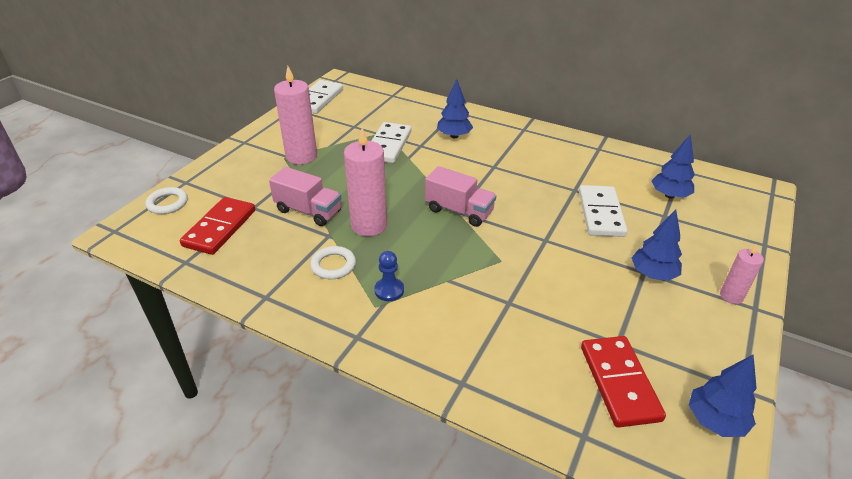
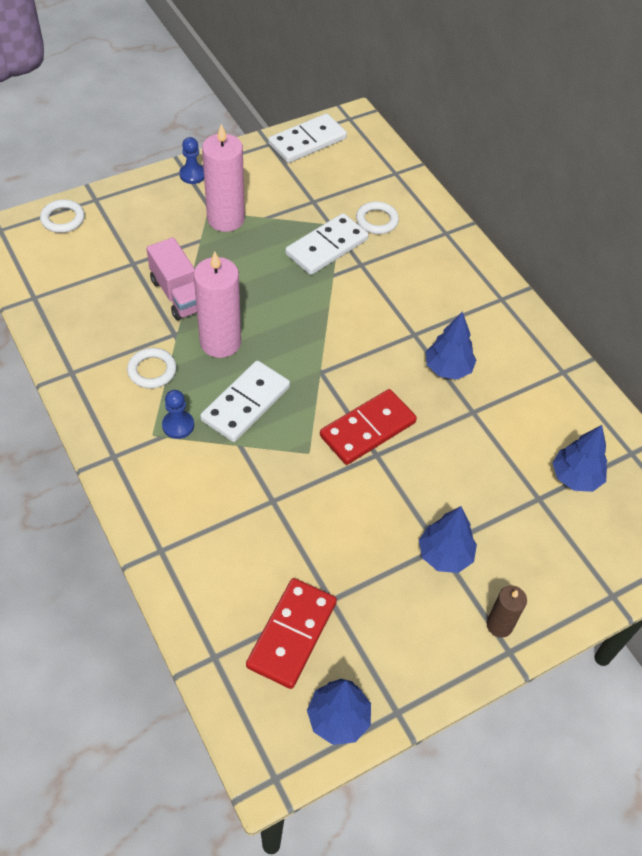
camera: 30 degrees right, 15 degrees up
(219, 228) = (87, 273): red domino -> red domino (367, 429)
(252, 142) = (192, 175): none -> blue pawn
(406, 121) = (377, 220): none -> white ring
(454, 136) = (410, 269): blue tree -> blue tree (448, 368)
(459, 211) = (322, 372): pink truck -> none
(600, 213) = (469, 456): white domino -> white domino (245, 403)
(731, 296) = (499, 625): pink candle -> brown candle

